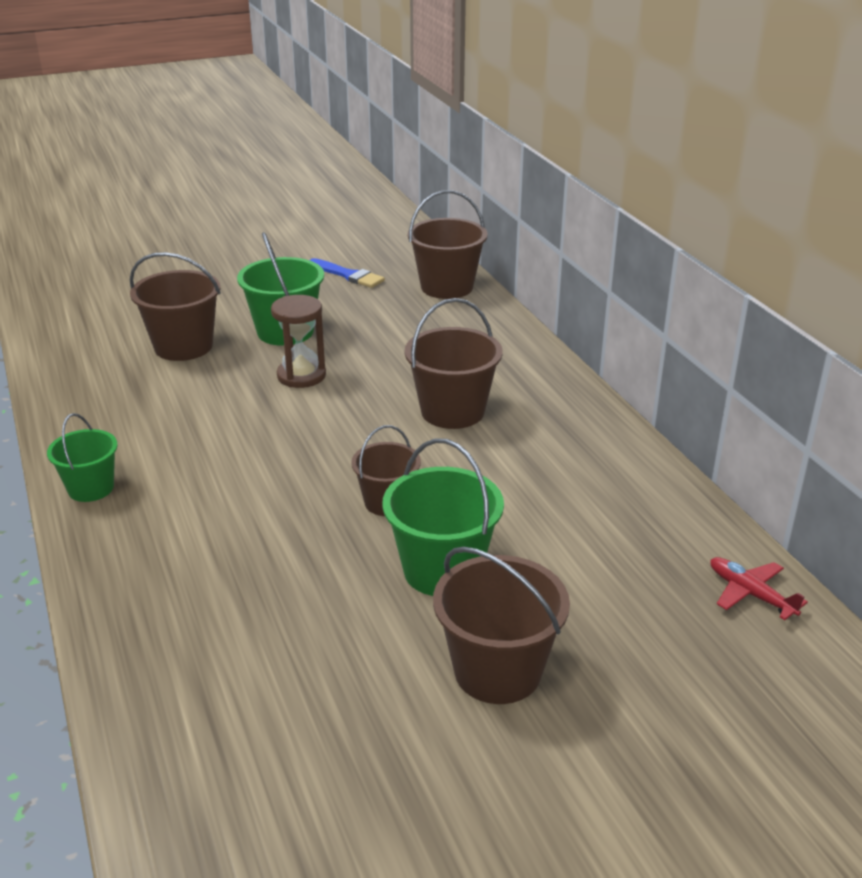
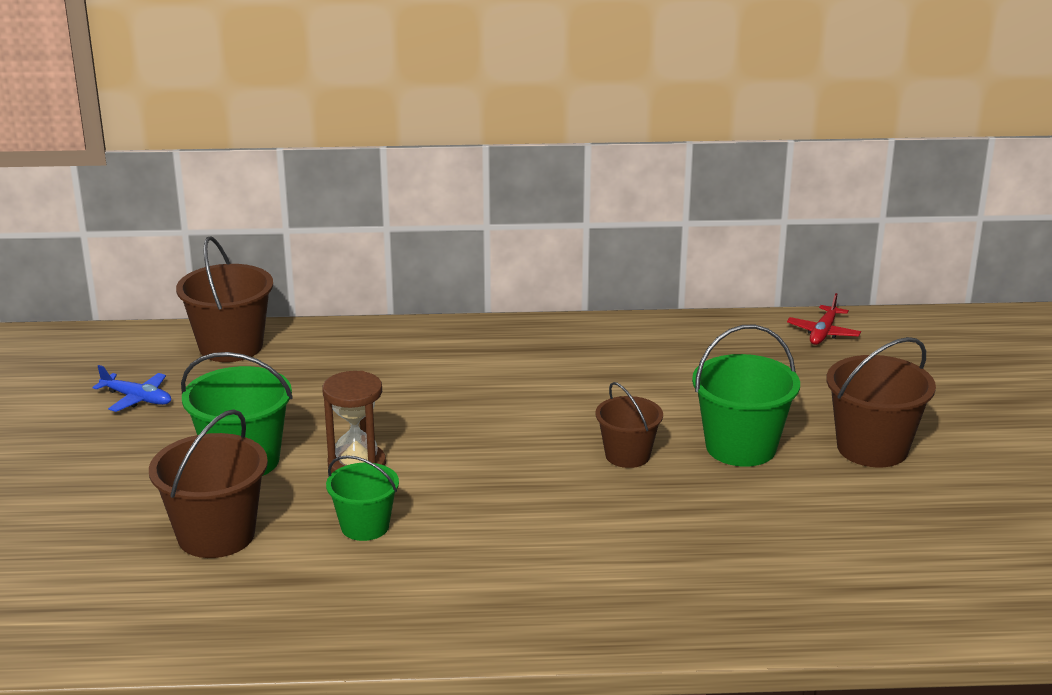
camera: 70 degrees left, 5 degrees down
(91, 488) = (500, 628): green bucket -> green bucket (365, 526)
(348, 275) = (137, 398): blue brush -> blue plane
(452, 411) = (495, 394): brown bucket -> none
(751, 594) = (823, 333): red plane -> red plane turned 45 degrees counterclockwise

